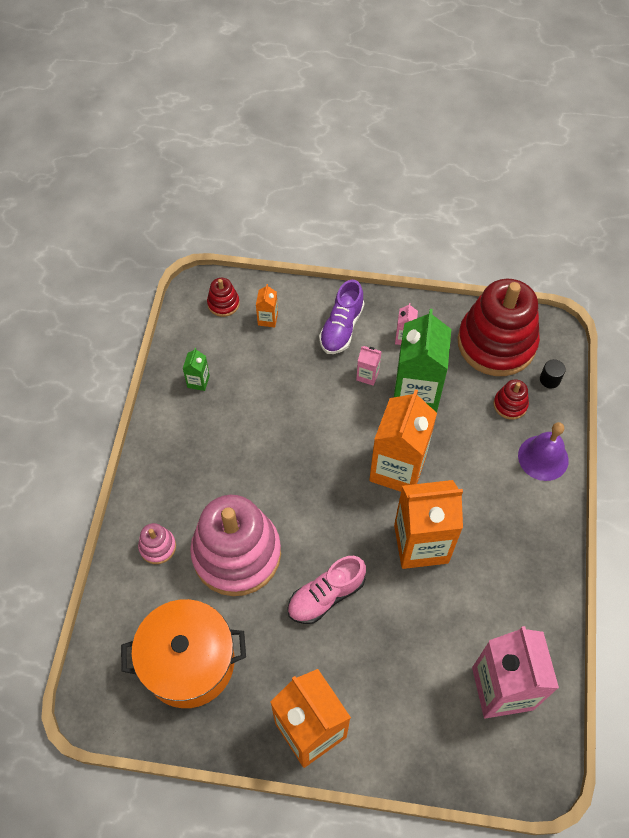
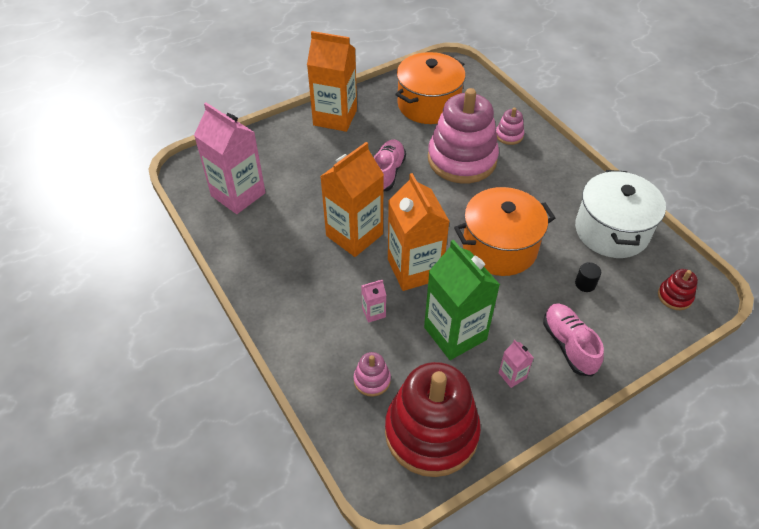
camera: 140 degrees right, 10 degrees down
(198, 381) = (611, 231): green carton -> white pot
(267, 319) = (629, 309): orange carton -> none
(306, 435) = (499, 247): none -> orange pot
(341, 328) = (568, 345): purple shoe -> pink shoe
(367, 375) = (506, 320): pink carton -> pink carton (373, 312)
(510, 405) = (372, 380): red stacking toy -> pink stacking toy
(543, 457) = (311, 353): purple bell -> none
(549, 379) = (355, 431): black cylinder -> black cylinder (585, 284)

